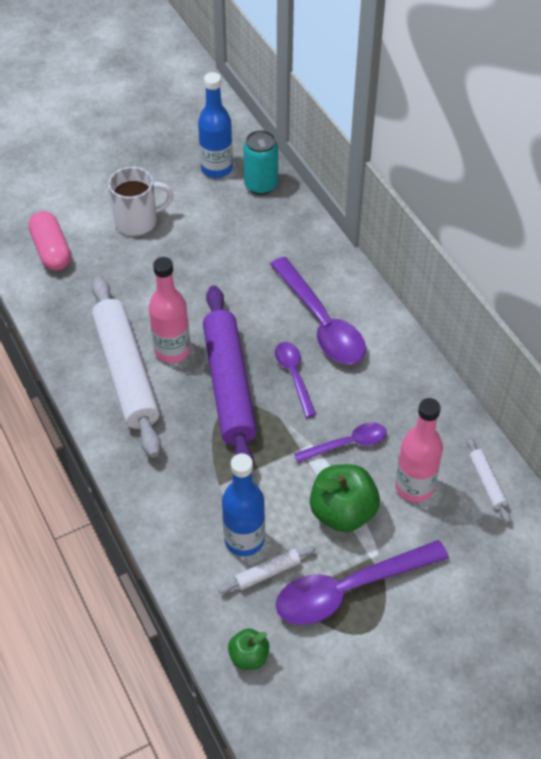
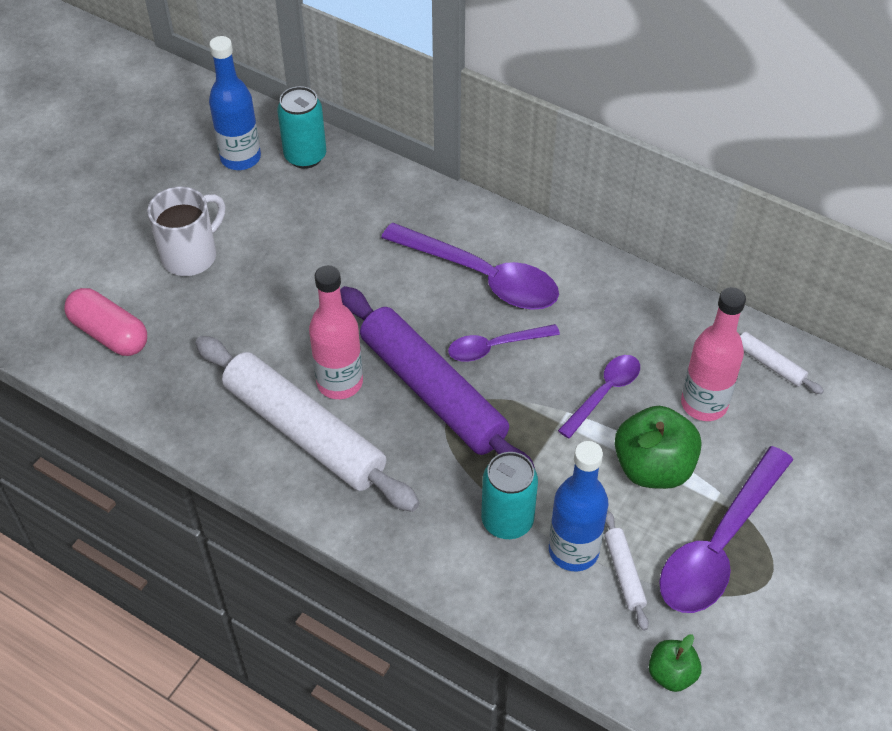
camera: 30 degrees left, 0 degrees up
(215, 497) = (507, 520): none -> turquoise can
(267, 573) = (624, 573): white rolling pin -> white rolling pin turned 45 degrees counterclockwise
(294, 375) = (494, 347): purple spoon -> purple spoon turned 60 degrees counterclockwise

